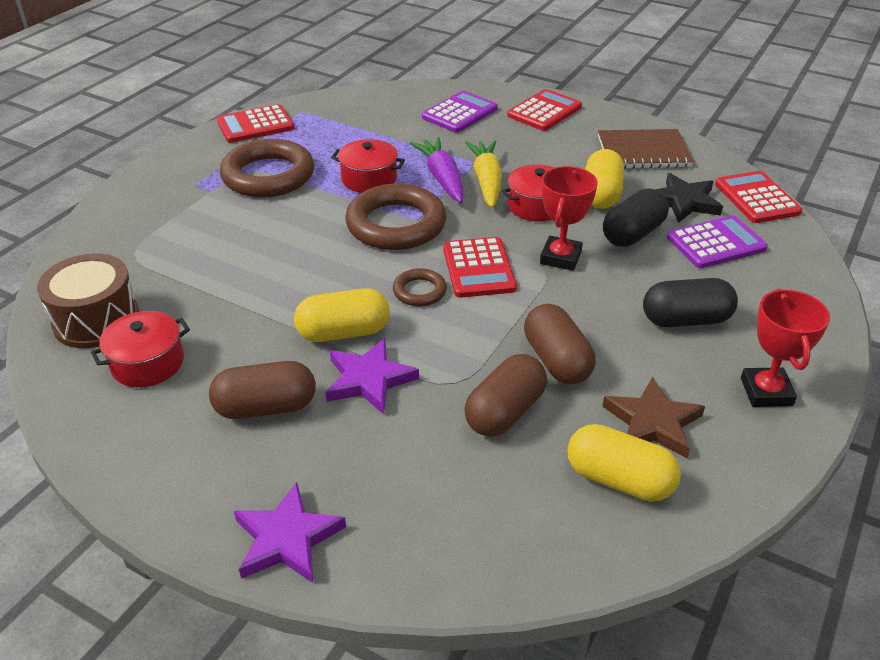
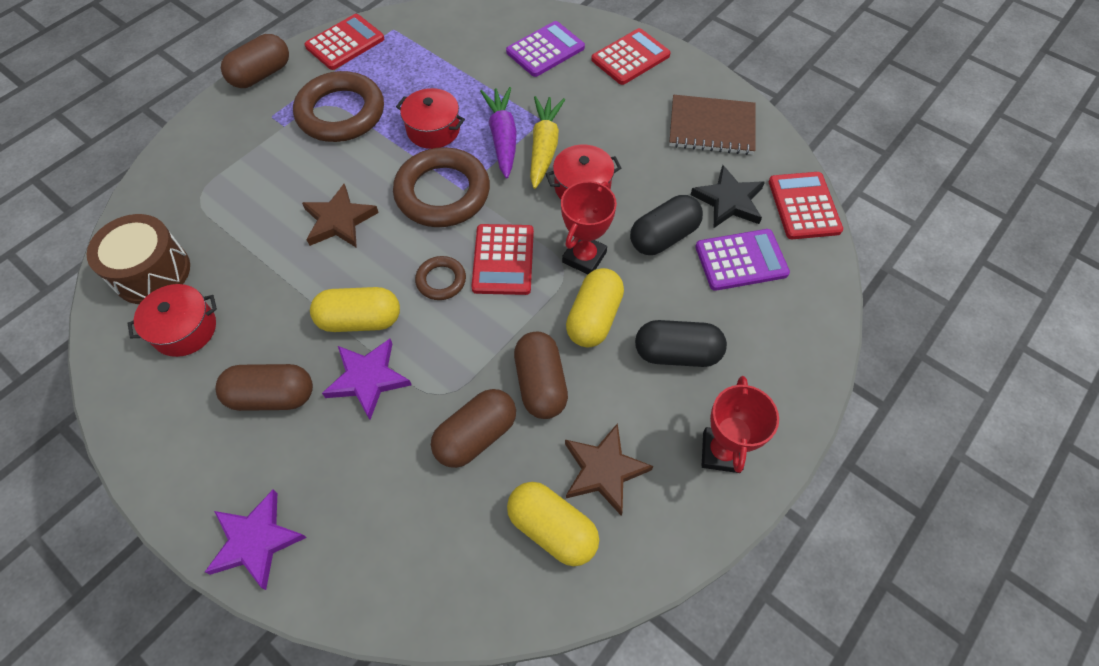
camera: 10 degrees right, 20 degrees up
(174, 155) = (261, 74): none -> brown capsule
(255, 125) = (345, 43): red calculator -> red calculator turned 150 degrees clockwise
(294, 256) = (339, 220): none -> brown star
(601, 194) = (650, 180): yellow capsule -> yellow capsule (594, 318)

